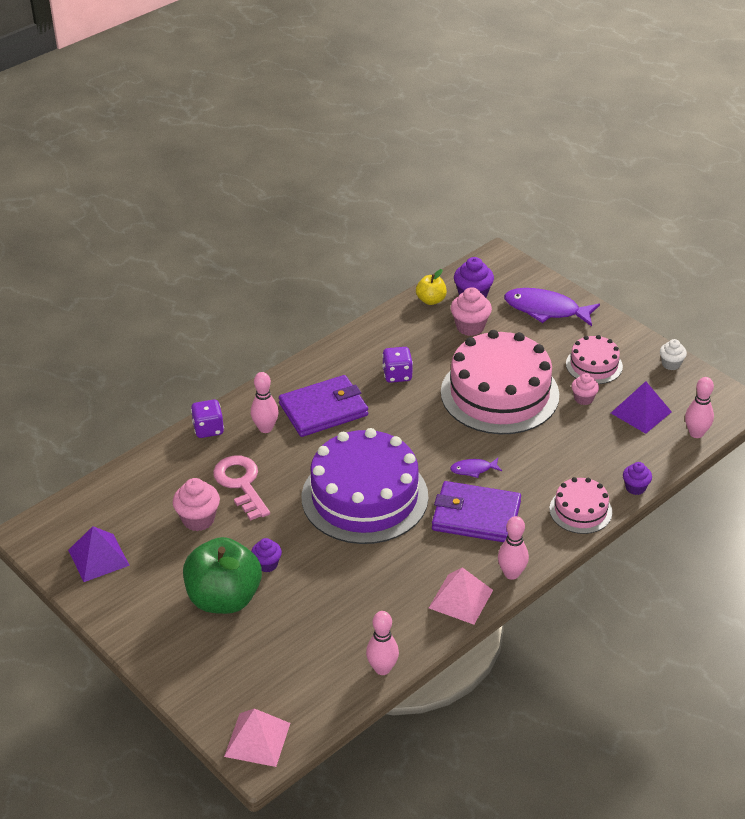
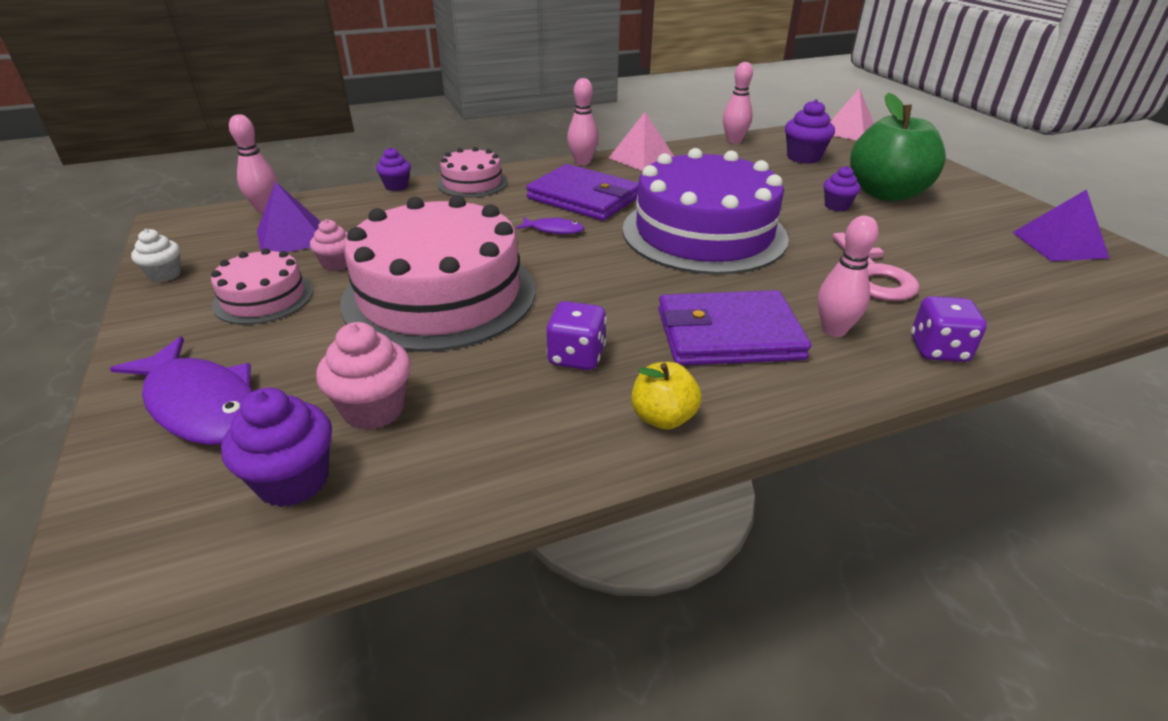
camera: 160 degrees left, 5 degrees down
(198, 519) = (930, 253): pink cupcake -> none
(303, 650) = (803, 157): none -> purple cupcake
(431, 300) = (391, 498): yellow apple -> yellow apple (663, 418)

